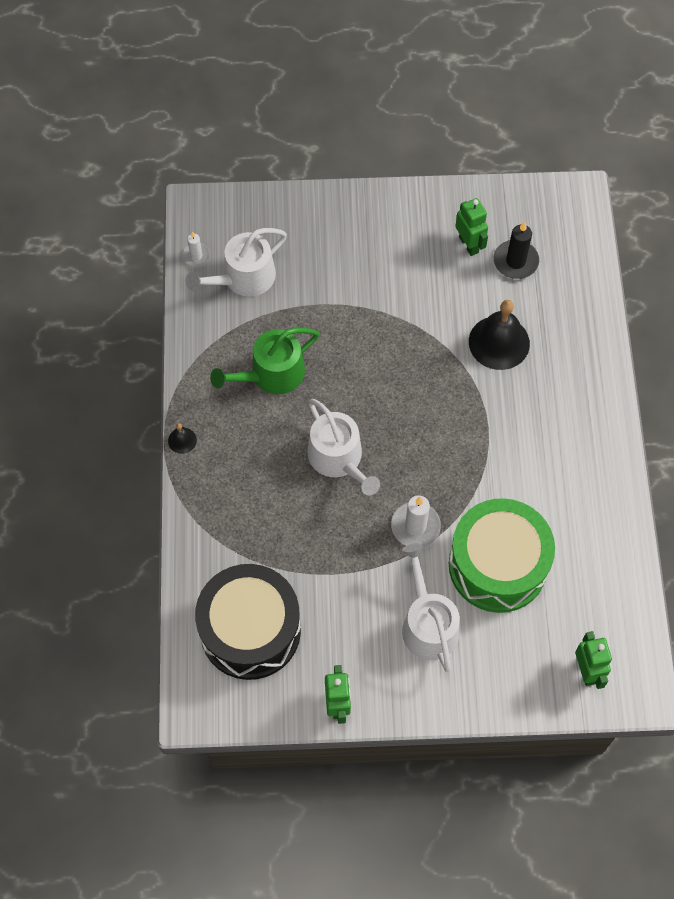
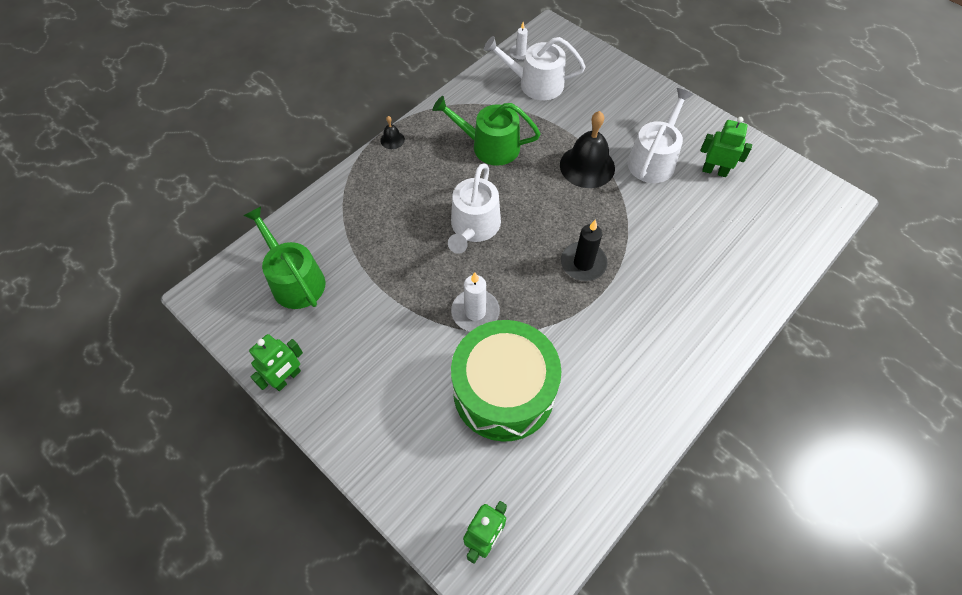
camera: 45 degrees right, 5 degrees down
(250, 630) = (294, 279): black drum -> green watering can
(428, 623) = (408, 384): white watering can -> white watering can (653, 159)
(469, 244) = (714, 171): green robot -> green robot turned 90 degrees counterclockwise
(499, 342) = (671, 246): black bell -> black bell (587, 166)
(515, 261) = (740, 206): black candle -> black candle (583, 263)

